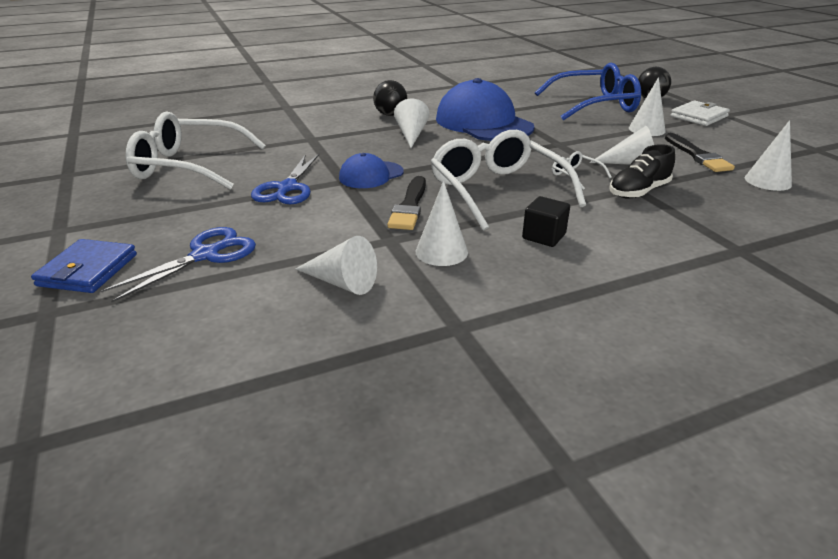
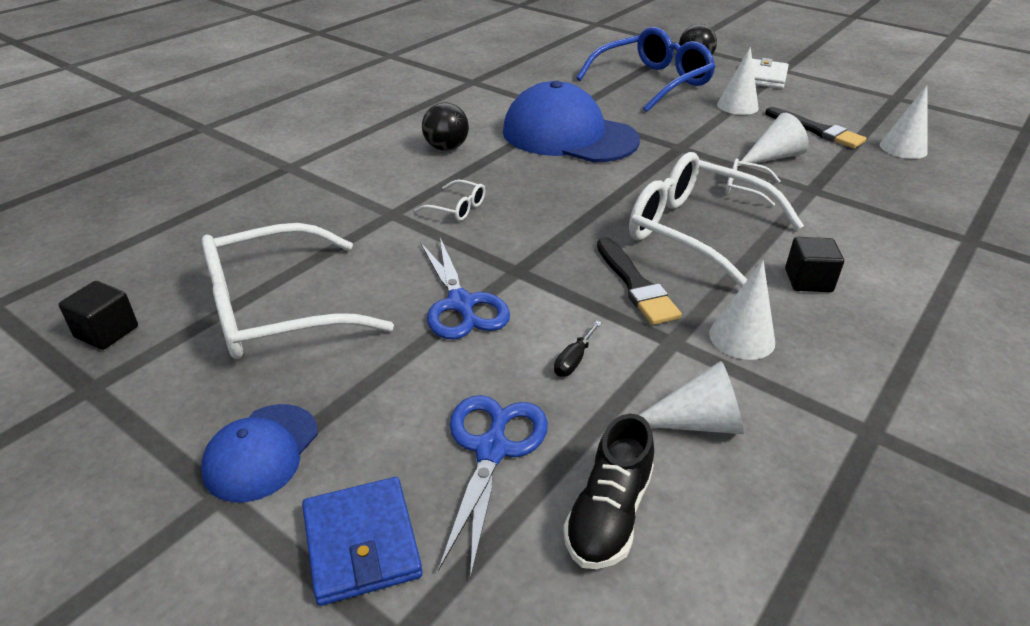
camera: 30 degrees left, 5 degrees up
(103, 155) = (106, 332): none -> black cube
(312, 231) = (574, 360): none -> black screwdriver
(353, 144) = (457, 208): none -> white glasses
(371, 175) = (537, 251): blue cap -> blue cap (261, 452)
(411, 135) = (509, 174): white cone -> none
(638, 191) = (821, 193): black shoe -> black shoe (608, 514)

